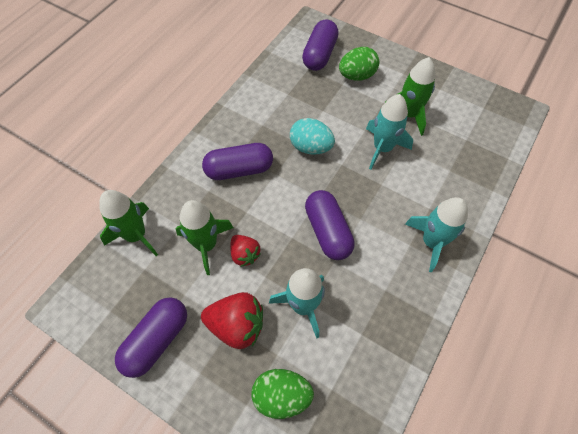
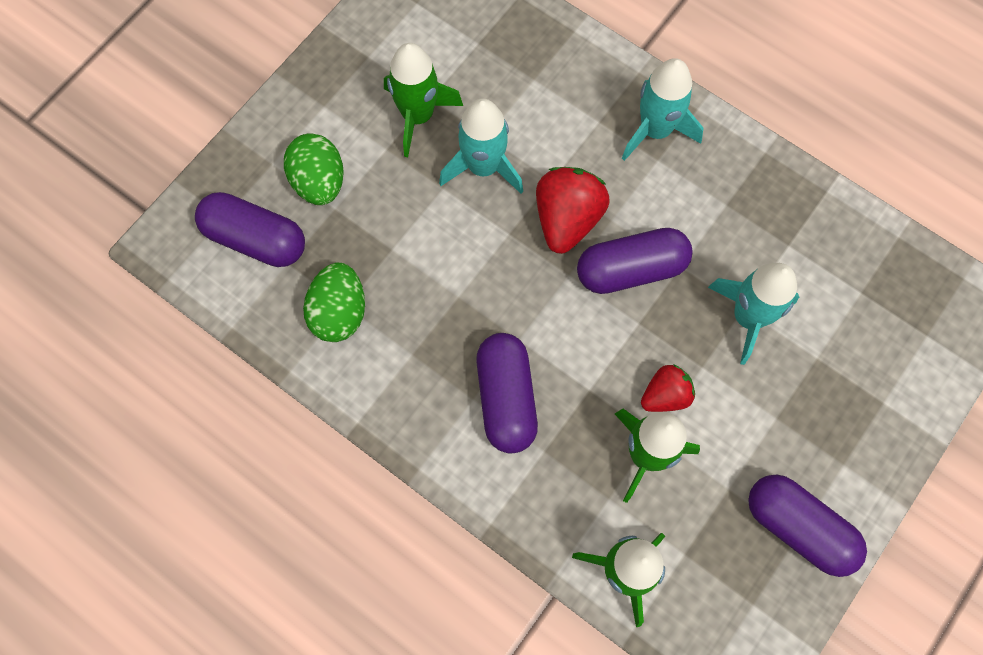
camera: 85 degrees left, 10 degrees up
(237, 325) = (776, 411): red strawberry -> red strawberry (567, 219)
(282, 396) = (871, 355): green egg -> green egg (339, 312)
(310, 147) = (470, 277): turquoise egg -> none

